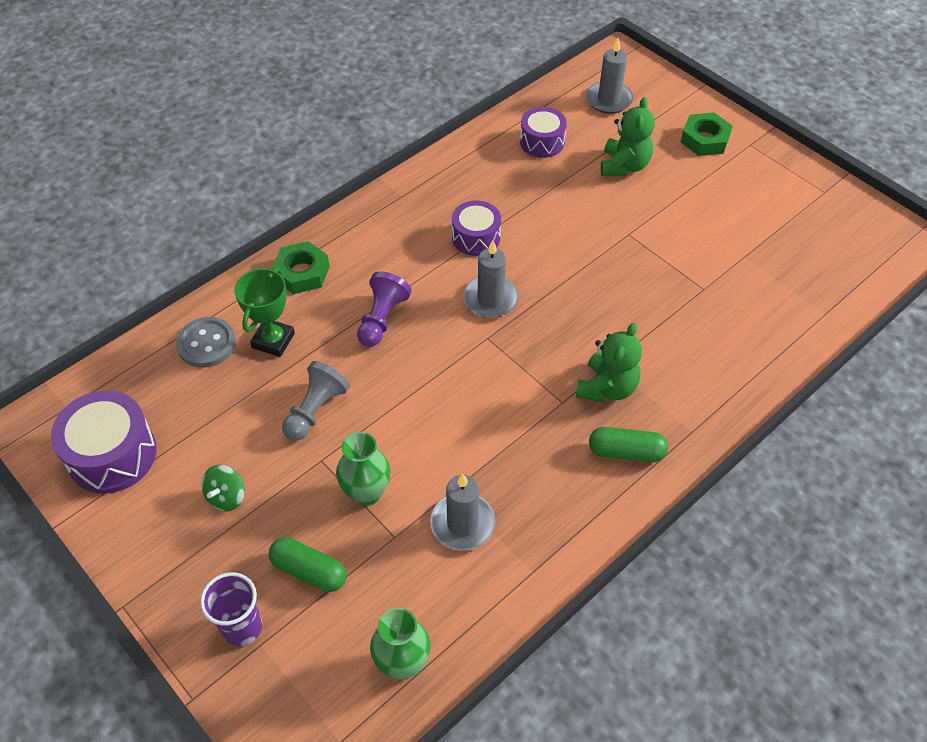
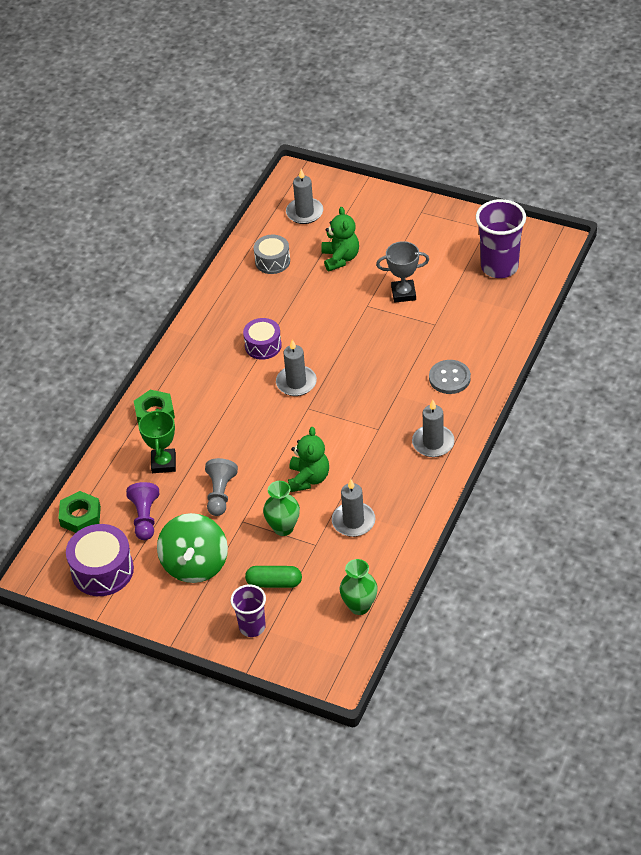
camera: 20 degrees left, 5 degrees down
(206, 344) = (119, 482): grey button -> grey button (449, 378)
(226, 497) = (195, 564): green spinning top -> green spinning top, size x2.11
(382, 319) = (229, 422): purple pawn -> purple pawn (145, 518)
(542, 142) = (272, 261): purple drum -> grey drum
(607, 388) = (402, 410): green teddy bear -> green teddy bear (308, 478)
(626, 452) = (433, 443): green capsule -> grey candle
(681, 235) = (403, 293): none -> grey trophy
(704, 139) = (388, 219): green nut -> green nut (80, 516)
(821, 245) = (499, 267): none -> purple cup

